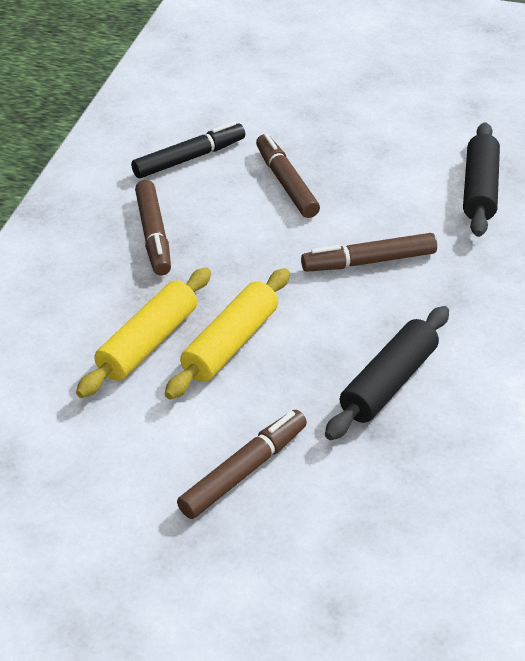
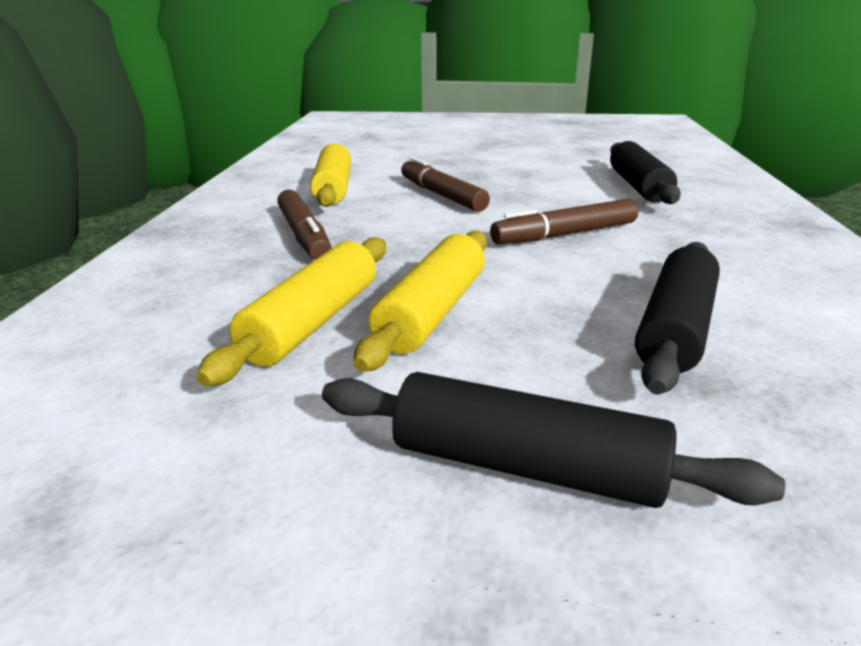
camera: 10 degrees left, 15 degrees down
(189, 158) = (333, 188): black marker -> yellow rolling pin
(244, 471) = (525, 466): brown marker -> black rolling pin

